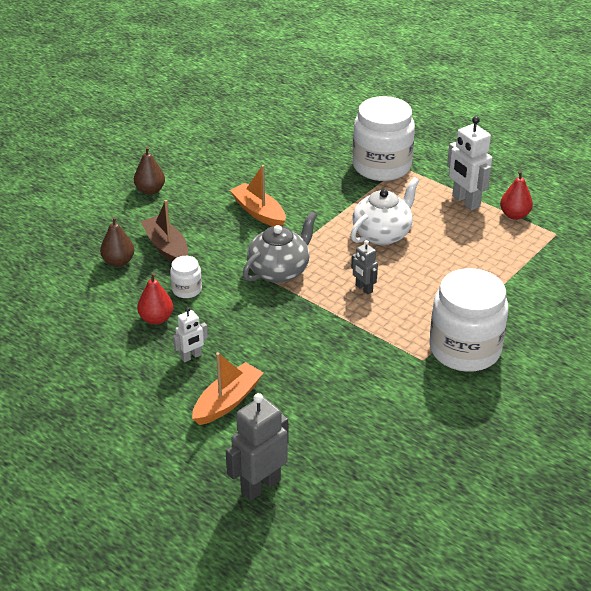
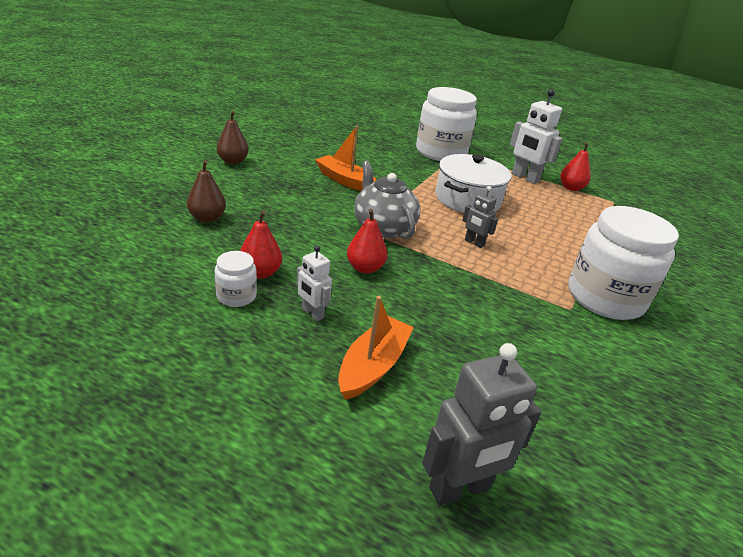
camera: 15 degrees left, 5 degrees down
(166, 247) = (258, 206): brown boat -> none
(187, 289) = (289, 244): white jar -> white jar (236, 296)
(191, 357) = (312, 313): white robot -> white robot turned 90 degrees clockwise
(248, 315) = (365, 268): none -> red pear
(260, 486) = (460, 488): grey robot -> grey robot turned 150 degrees counterclockwise
(279, 271) = (383, 227): grey teapot -> grey teapot turned 60 degrees counterclockwise
(382, 234) = (467, 199): white teapot -> white pot

